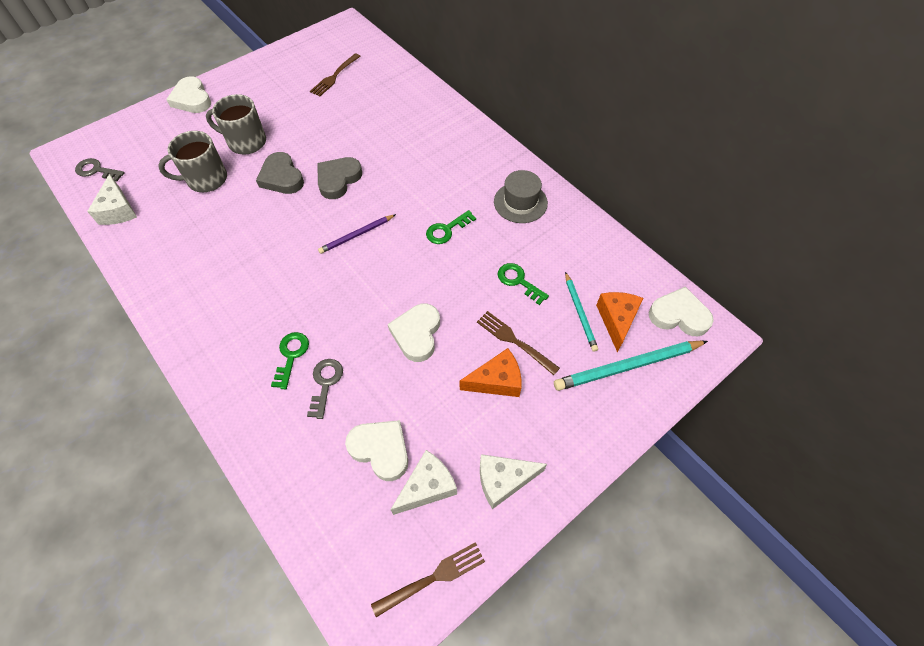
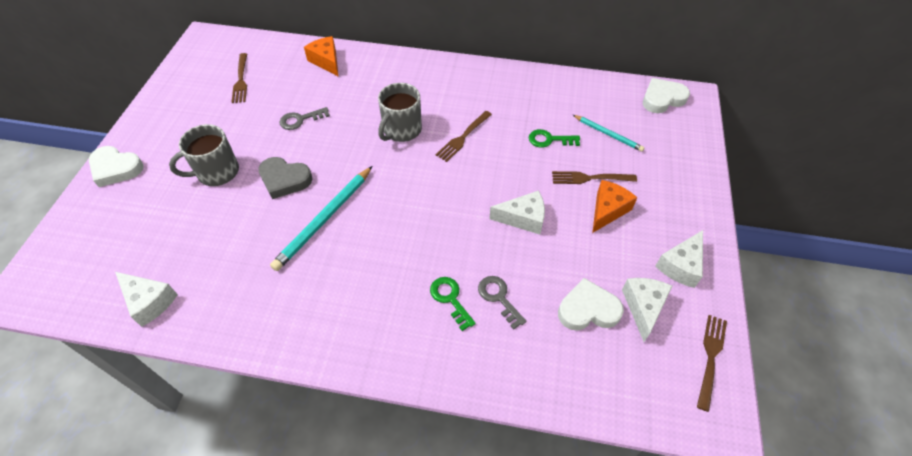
camera: 40 degrees left, 5 degrees down
(96, 170) = (80, 285): grey key -> grey key (300, 120)
(206, 179) = (213, 223): grey mug -> grey mug (401, 130)
(338, 180) = (337, 153): grey heart -> none
(356, 235) = (400, 183): purple pencil -> none
(417, 334) = (523, 218): white heart -> white cheese
(447, 230) = (463, 137): green key -> brown fork
(520, 202) = (492, 89): grey hat -> none
(617, 320) = (633, 124): orange cheese -> orange cheese (326, 61)
(627, 367) = (669, 147): turquoise pencil -> turquoise pencil (324, 219)

